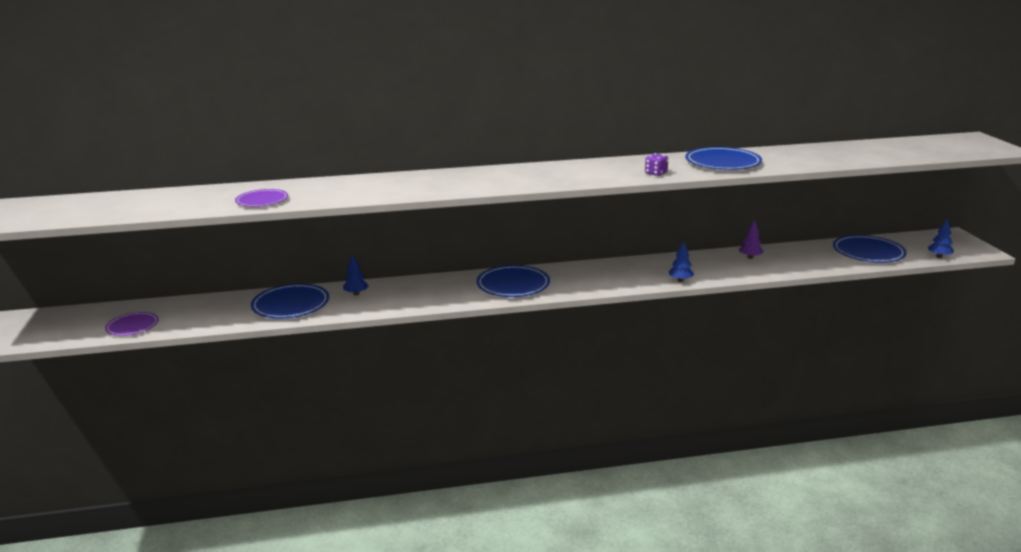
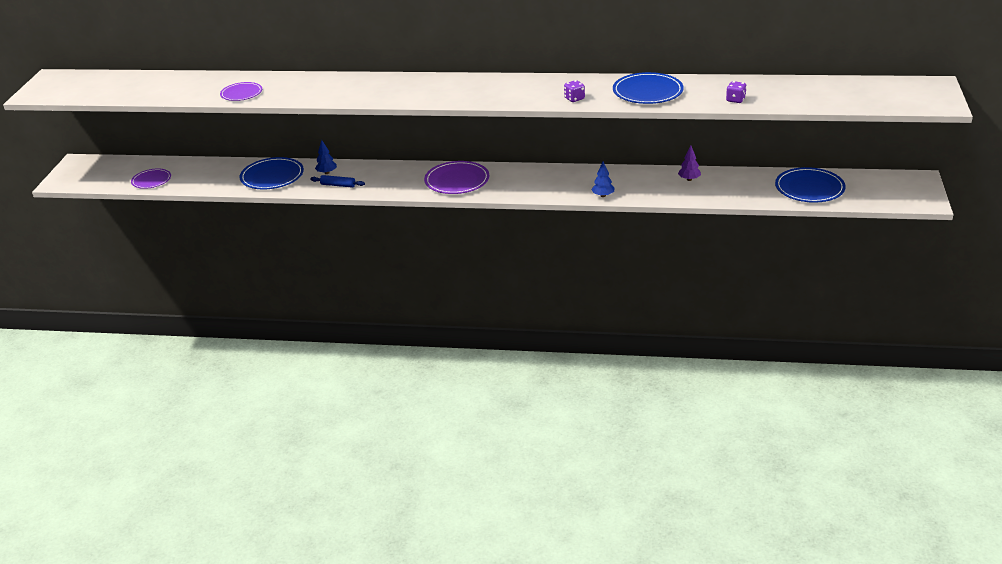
camera: 20 degrees right, 10 degrees up
(378, 304) = (338, 185): none -> blue rolling pin
(513, 284) = (457, 180): blue plate -> purple plate
(816, 161) = (735, 100): none -> purple dice
(939, 256) = (875, 202): blue tree -> none

